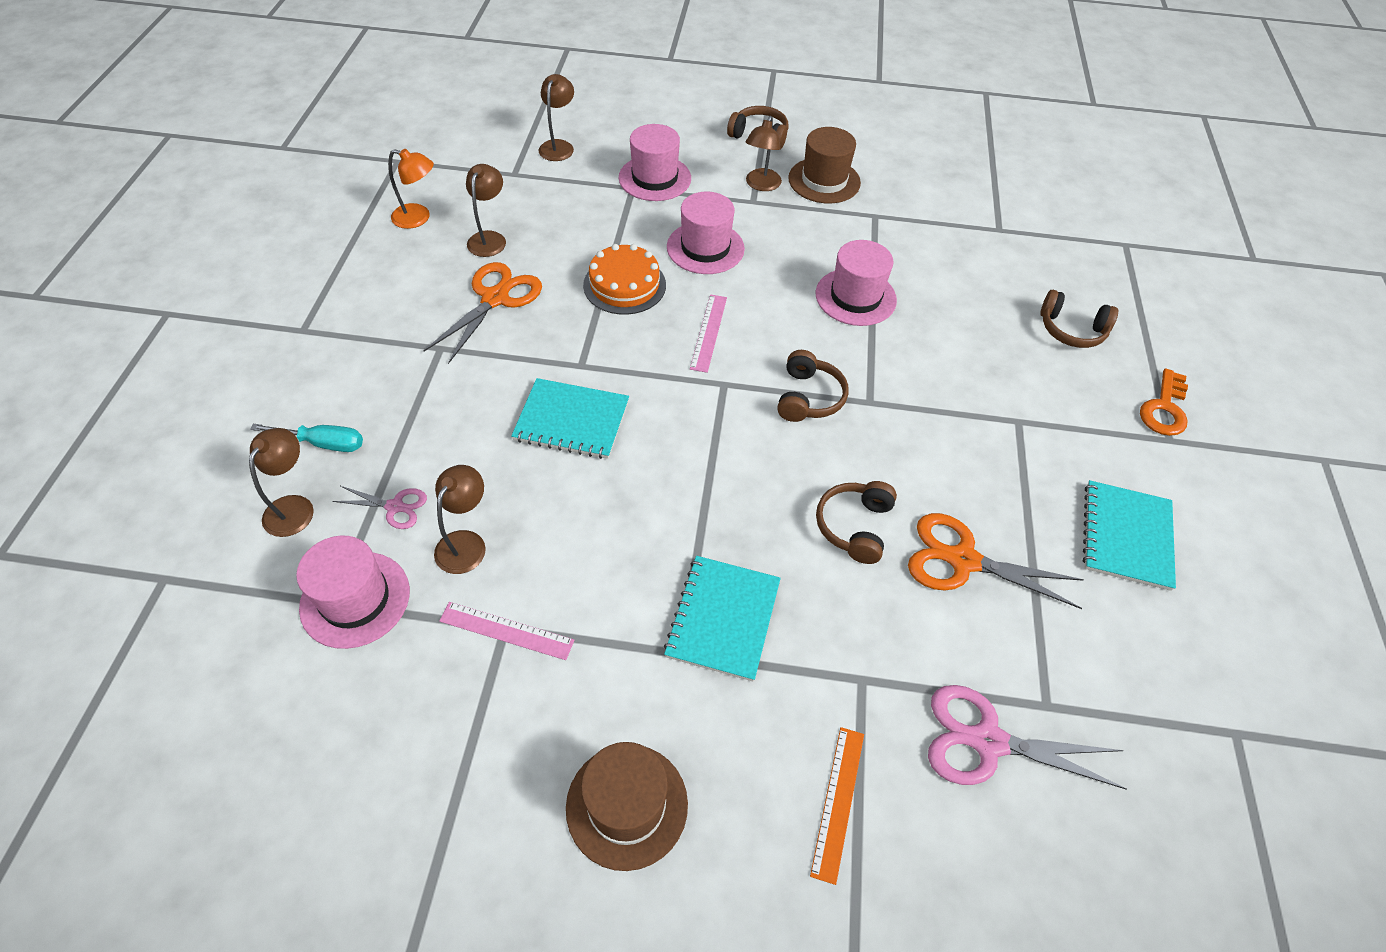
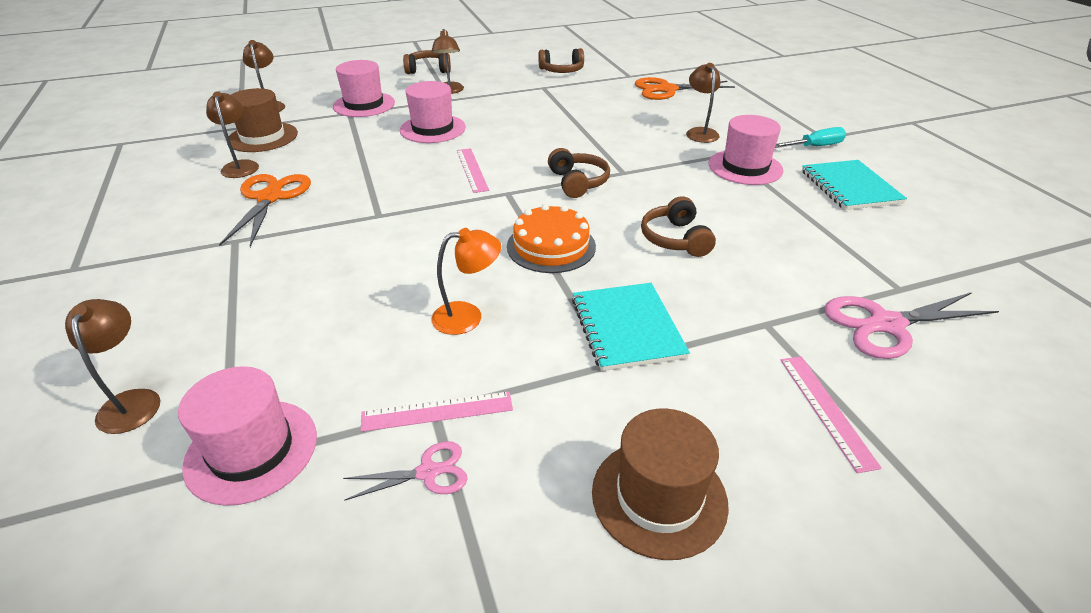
camera: 25 degrees left, 15 degrees down
(323, 443) = (142, 341): turquoise screwdriver -> turquoise screwdriver (815, 146)
(395, 507) = (255, 361): pink scissors -> pink scissors (428, 472)
(418, 218) = (162, 170): orange lamp -> orange lamp (468, 316)
(466, 543) = (349, 362): brown lamp -> brown lamp (700, 132)
(572, 421) = (395, 249): turquoise notebook -> none
(624, 285) = (382, 162): orange cake -> orange cake (551, 246)
(824, 180) = (493, 80): brown hat -> brown hat (263, 137)
(838, 802) = (826, 410): orange ruler -> pink ruler
(855, 297) = (565, 126): pink hat -> pink hat (745, 167)
(962, 560) = (766, 232): orange scissors -> orange scissors (667, 90)
(1071, 330) = (717, 106): brown headphones -> brown headphones (562, 71)
(1164, 409) = (806, 125): orange key -> none

